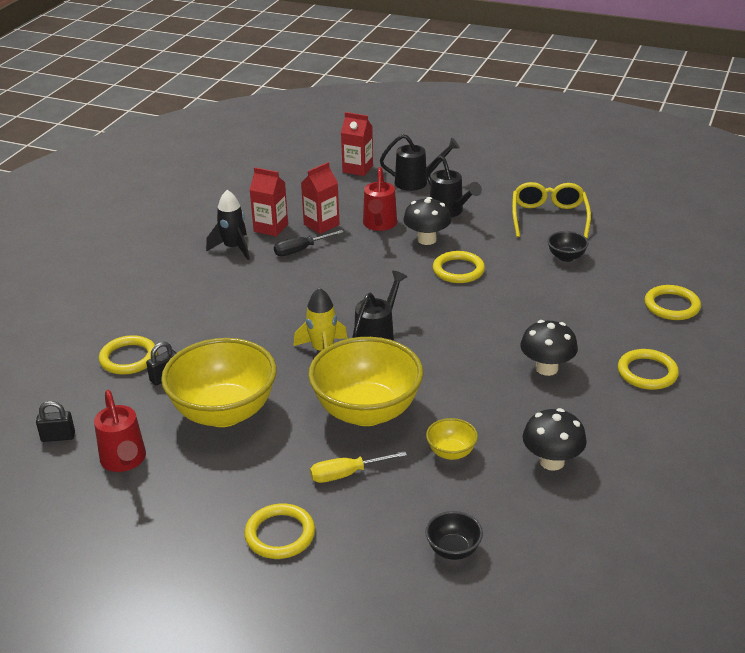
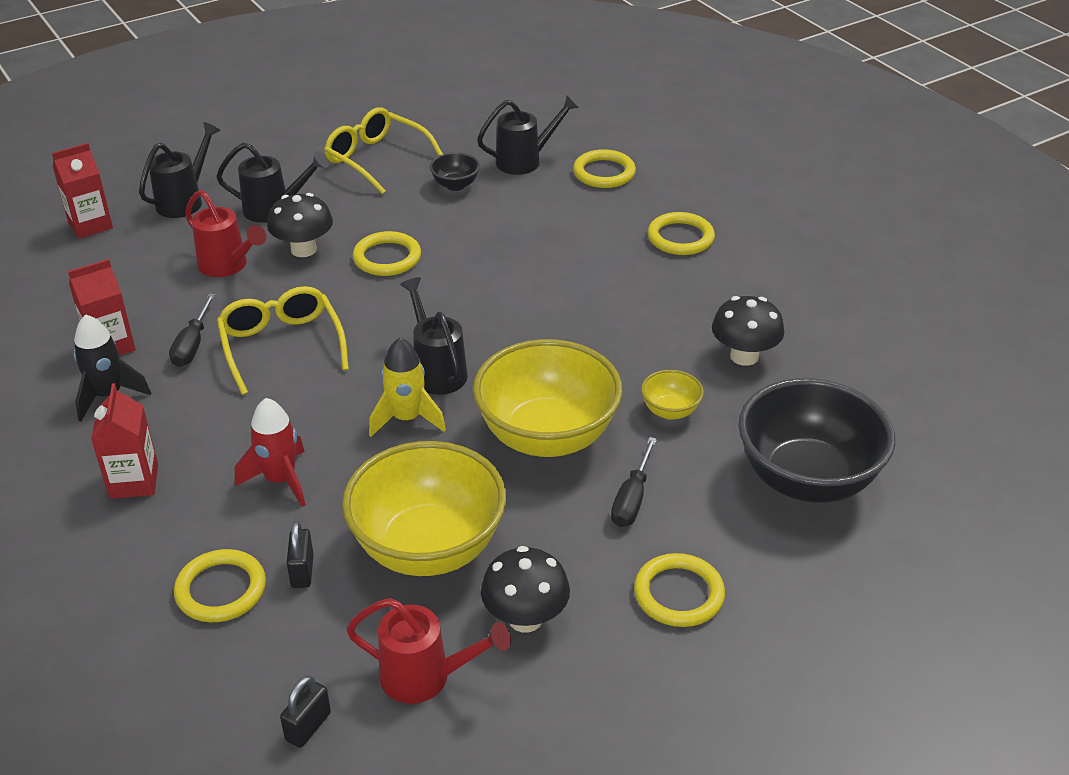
camera: 55 degrees left, 5 degrees up
(226, 334) = (280, 480): none -> red rocket
(321, 224) = (163, 305): red carton -> red carton (134, 481)
(334, 277) = (281, 345): none -> yellow glasses
(346, 474) = (632, 499): yellow screwdriver -> black screwdriver
(453, 550) = (806, 479): black bowl -> black bowl, size x2.30
(546, 368) = (610, 288): black mushroom -> black mushroom (525, 618)
(633, 269) = (524, 161): none -> black watering can

